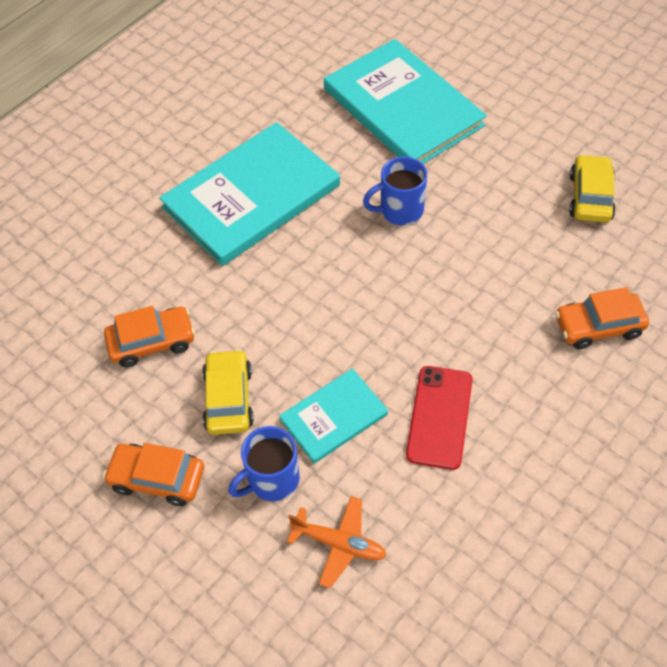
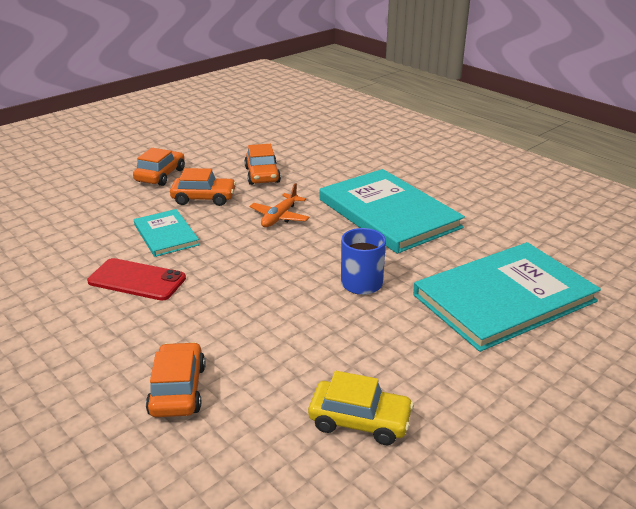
camera: 95 degrees right, 25 degrees down
(228, 399) = (204, 198): yellow car -> orange car
(271, 479) = (133, 210): blue mug -> none
(339, 543) = (70, 230): orange plane -> orange plane (279, 217)

